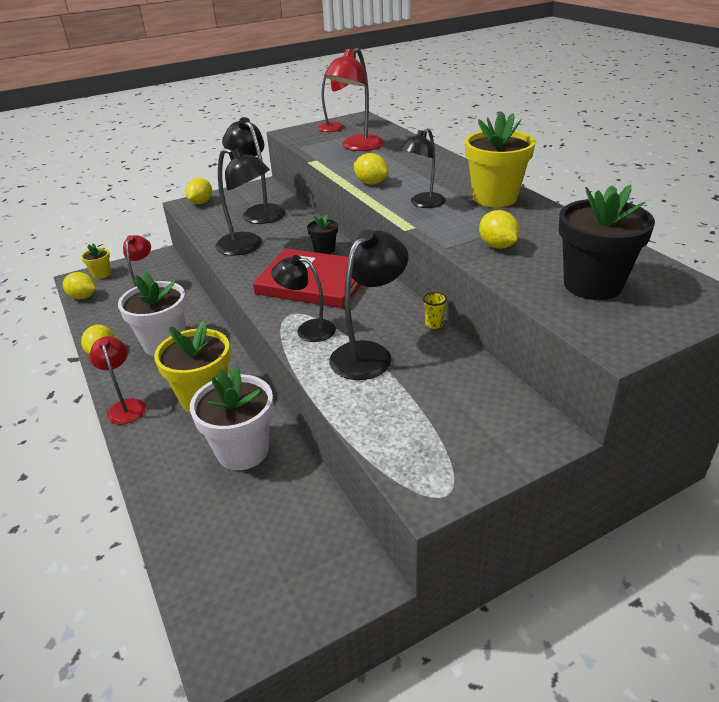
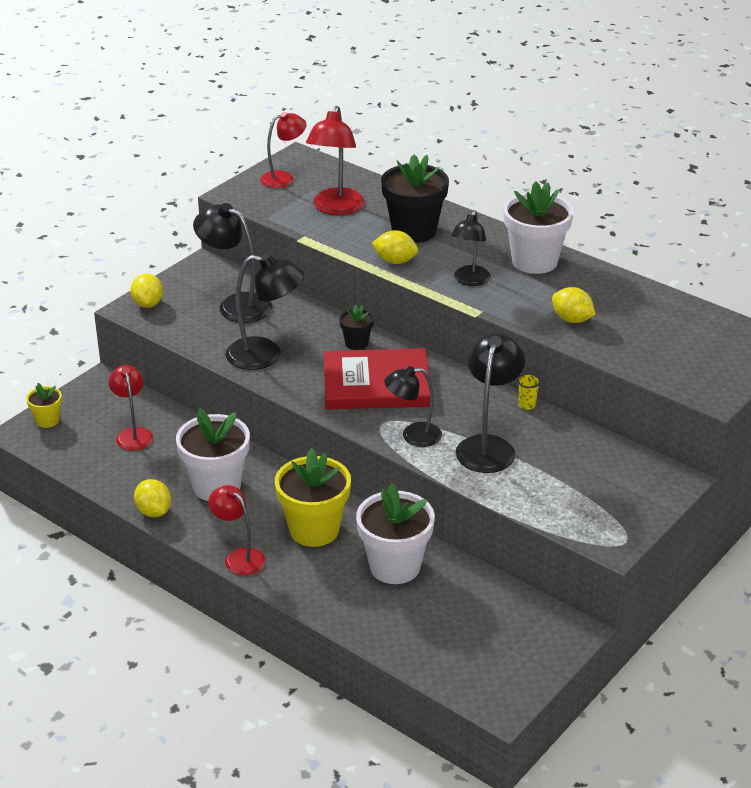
camera: 25 degrees left, 0 degrees up
(83, 297) = (56, 454): yellow lemon -> none
(494, 198) = (534, 261): yellow flower pot -> white flower pot
(592, 285) = (671, 345): black flower pot -> black flower pot (414, 231)

